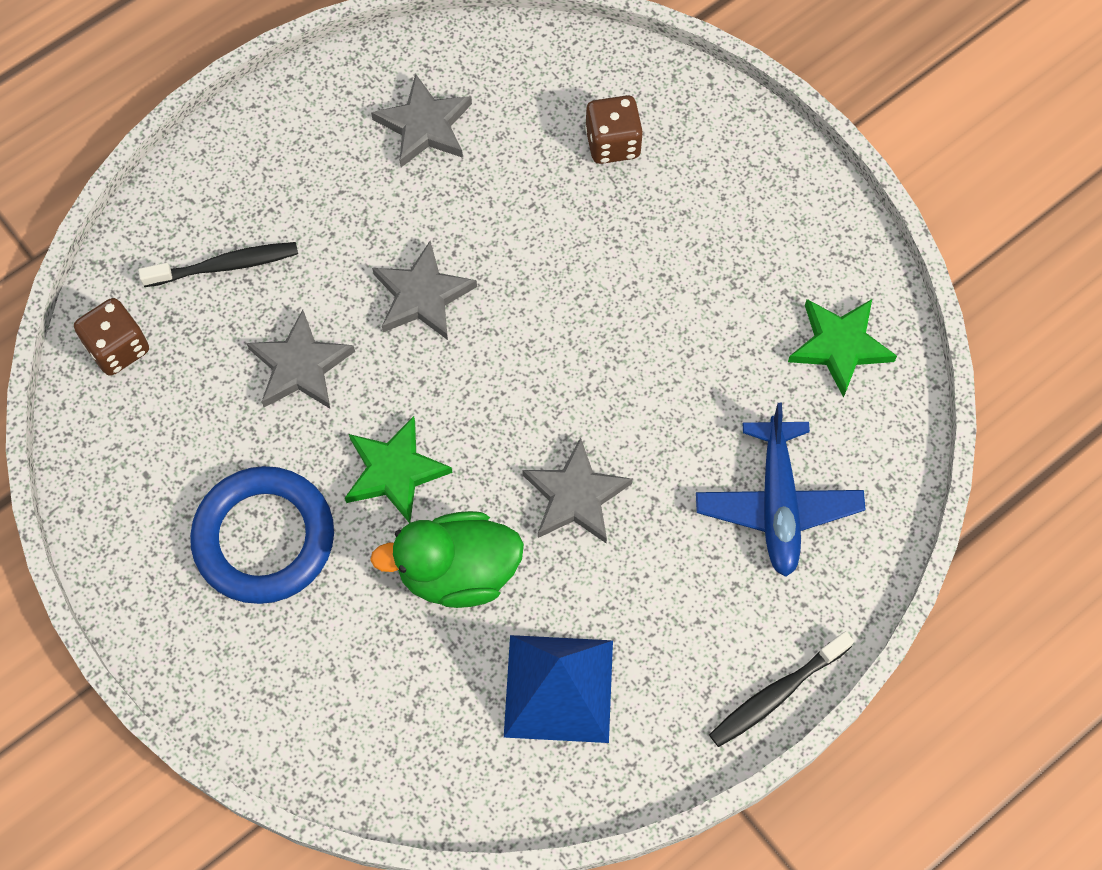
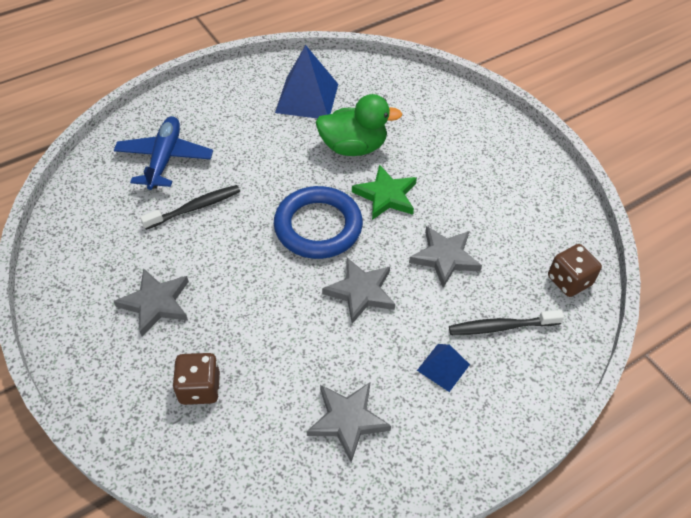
camera: 175 degrees left, 15 degrees down
(264, 538) = (463, 172): blue ring -> blue ring (318, 226)
(306, 202) = (443, 367): none -> blue pyramid
(575, 496) = (280, 174): grey star -> grey star (156, 303)
(776, 694) = (197, 86): black toothbrush -> black toothbrush (195, 208)
(839, 346) = (91, 233): green star -> none

